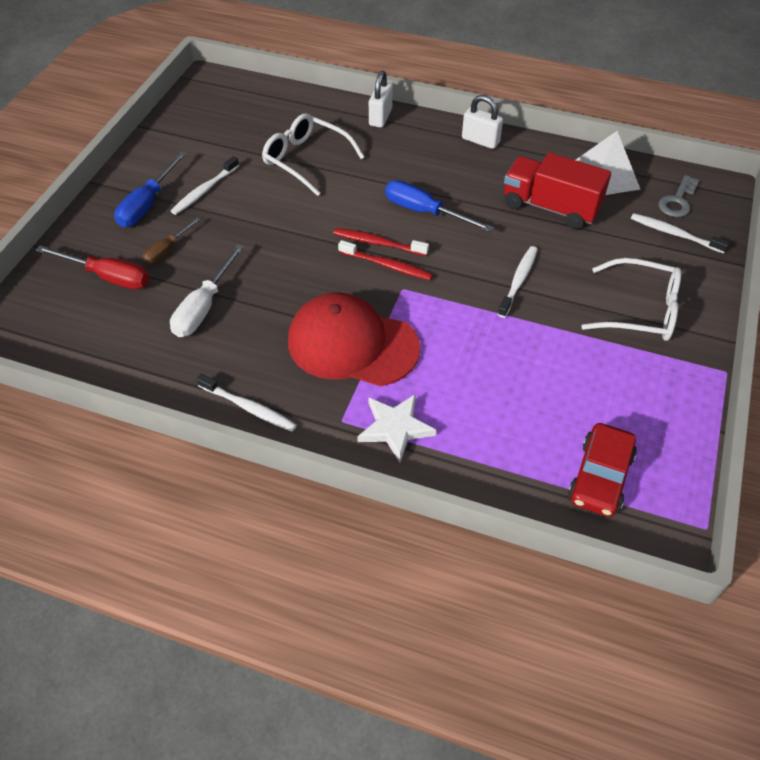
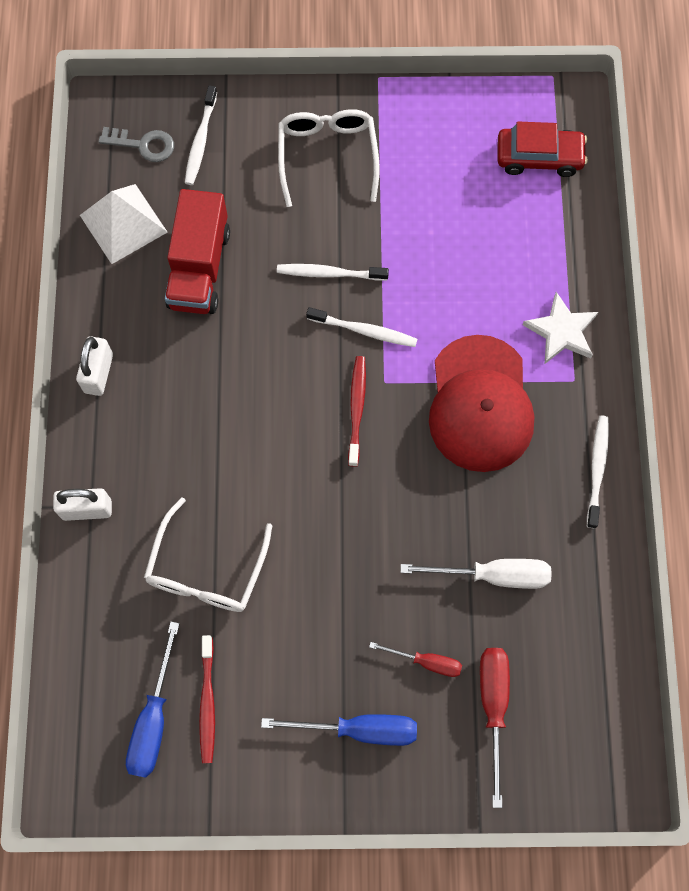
camera: 110 degrees left, 20 degrees up
(167, 250) = (426, 662): brown screwdriver -> red screwdriver
(204, 191) = (309, 670): white toothbrush -> white toothbrush (364, 331)
(378, 243) = (325, 430): red toothbrush -> red toothbrush (207, 702)
(424, 212) = (255, 397): blue screwdriver -> blue screwdriver (153, 719)

